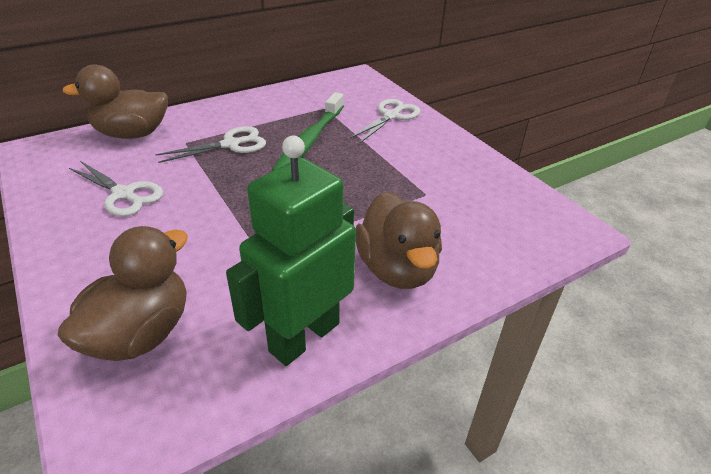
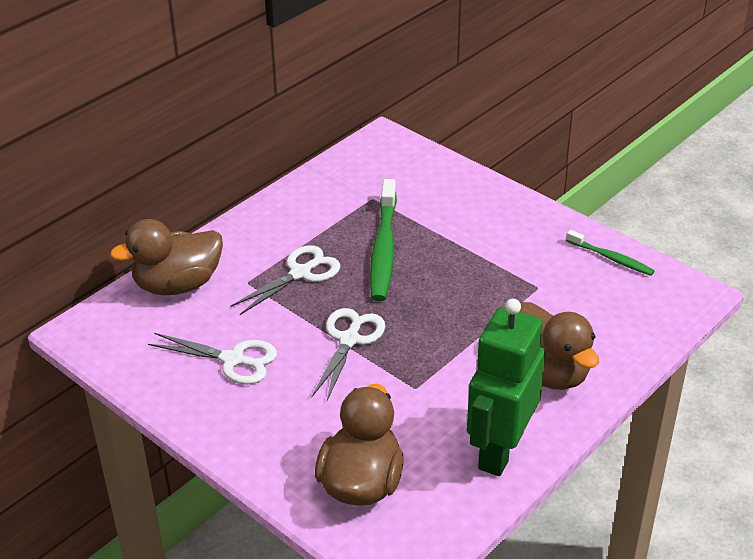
camera: 15 degrees left, 0 degrees up
(391, 116) = (455, 193): white scissors -> white scissors (349, 340)
(505, 185) = (611, 258): none -> green toothbrush

